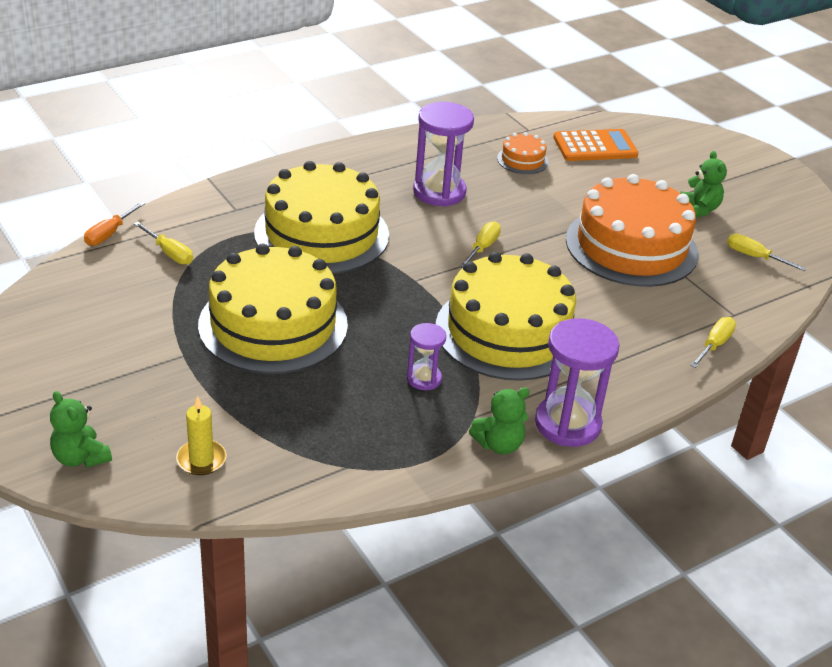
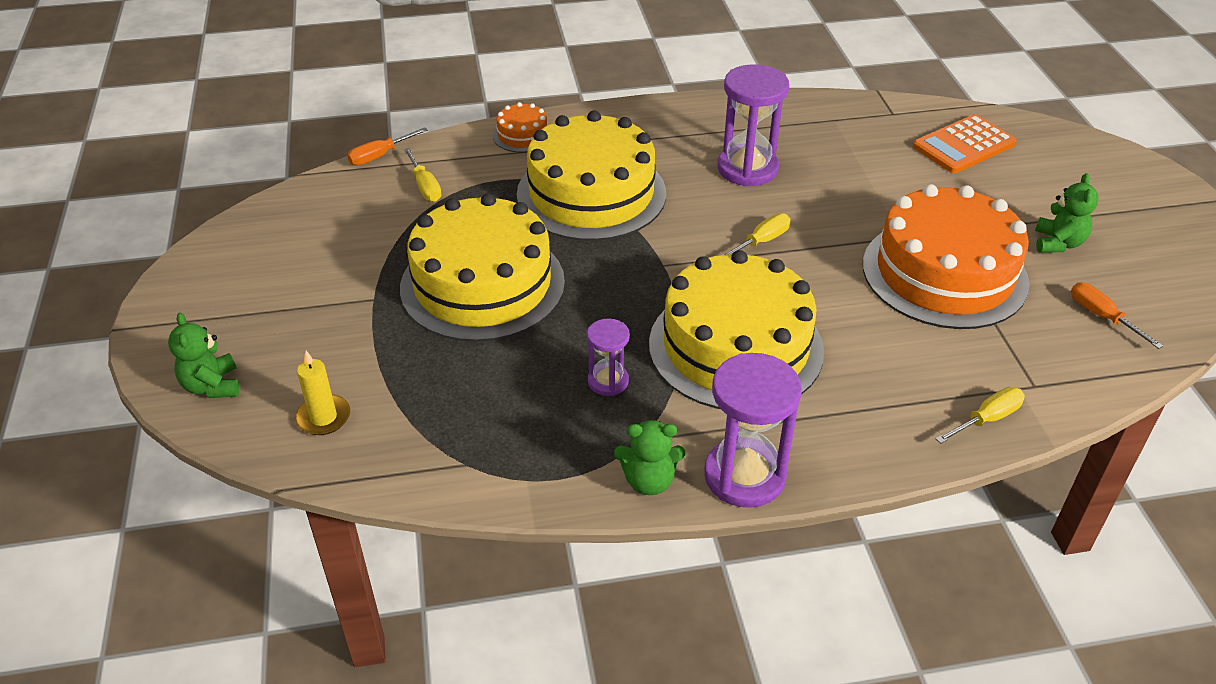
camera: 25 degrees right, 5 degrees up
(522, 160) = (865, 147): orange cake -> orange cake (522, 135)
(595, 146) = (963, 145): orange calculator -> orange calculator turned 135 degrees clockwise
(754, 257) = (1102, 317): yellow screwdriver -> orange screwdriver

